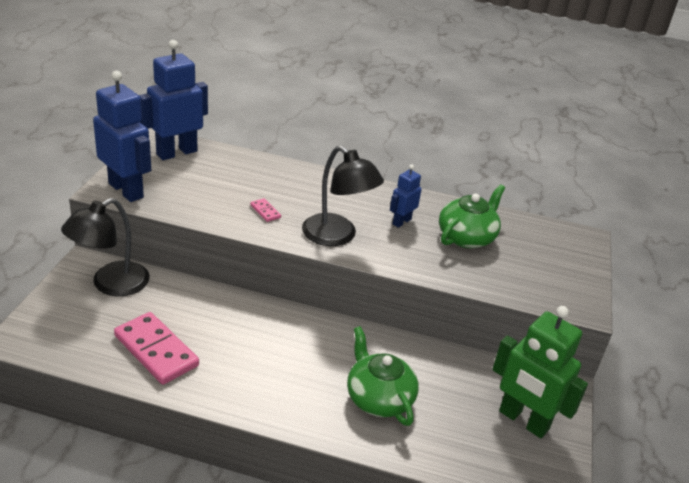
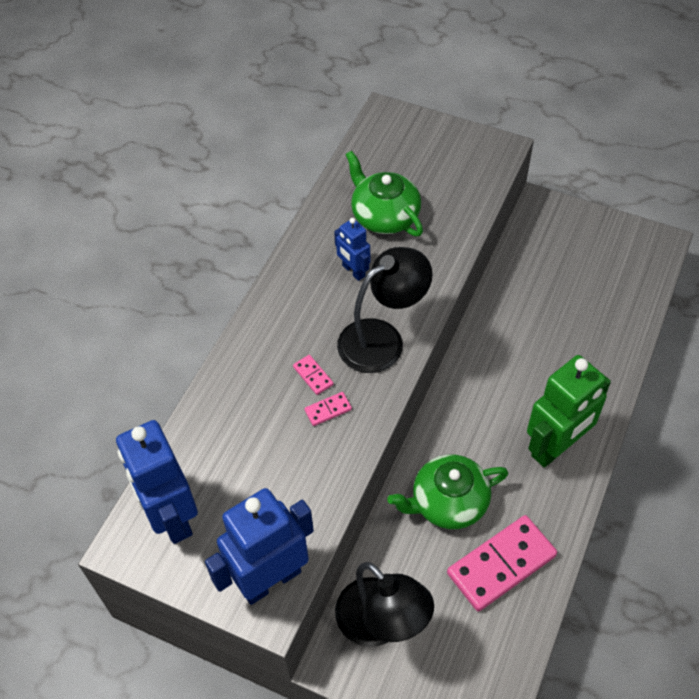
camera: 75 degrees left, 20 degrees up
(295, 204) = (313, 376): none -> pink domino
(378, 398) = (562, 356): green teapot -> green teapot (448, 502)
(523, 420) = (583, 247): green robot -> green robot (555, 447)

